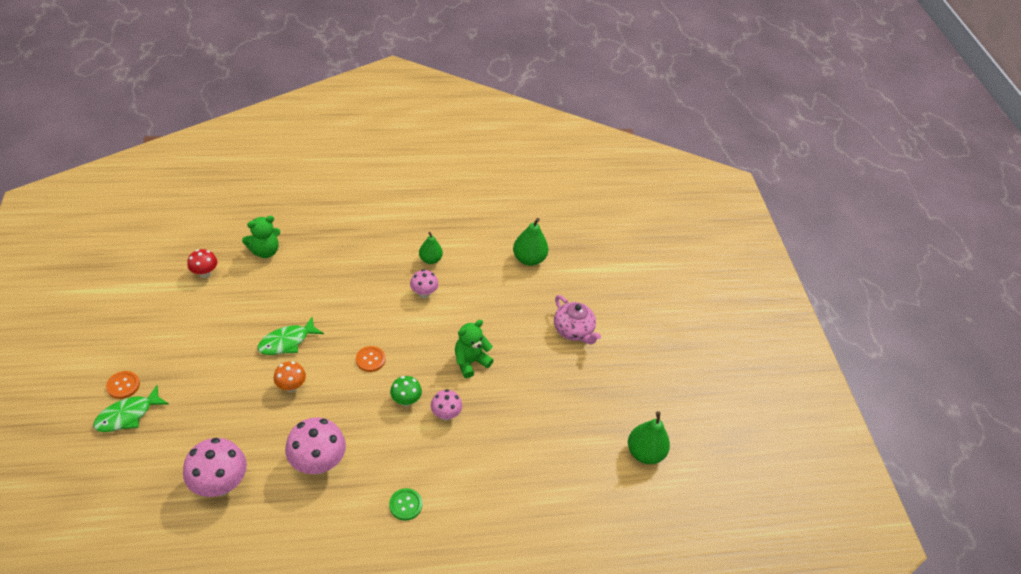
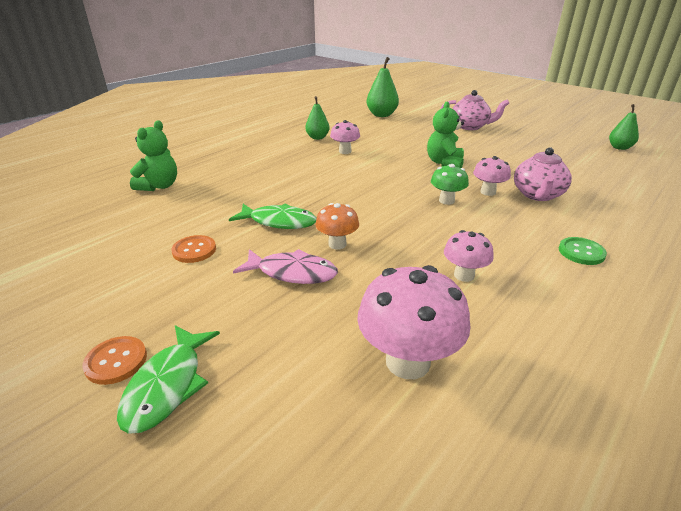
camera: 35 degrees left, 15 degrees down
(205, 273) = (107, 224): red mushroom -> none
(244, 390) = (292, 273): none -> pink fish
(287, 342) = (279, 222): green fish -> green fish turned 90 degrees counterclockwise
(318, 463) = (464, 275): pink mushroom -> pink mushroom, size x0.57
(370, 359) = (373, 195): orange button -> orange button (194, 250)
(472, 444) = (537, 195): none -> pink teapot
(644, 453) = (619, 147): green pear -> green pear, size x0.66

